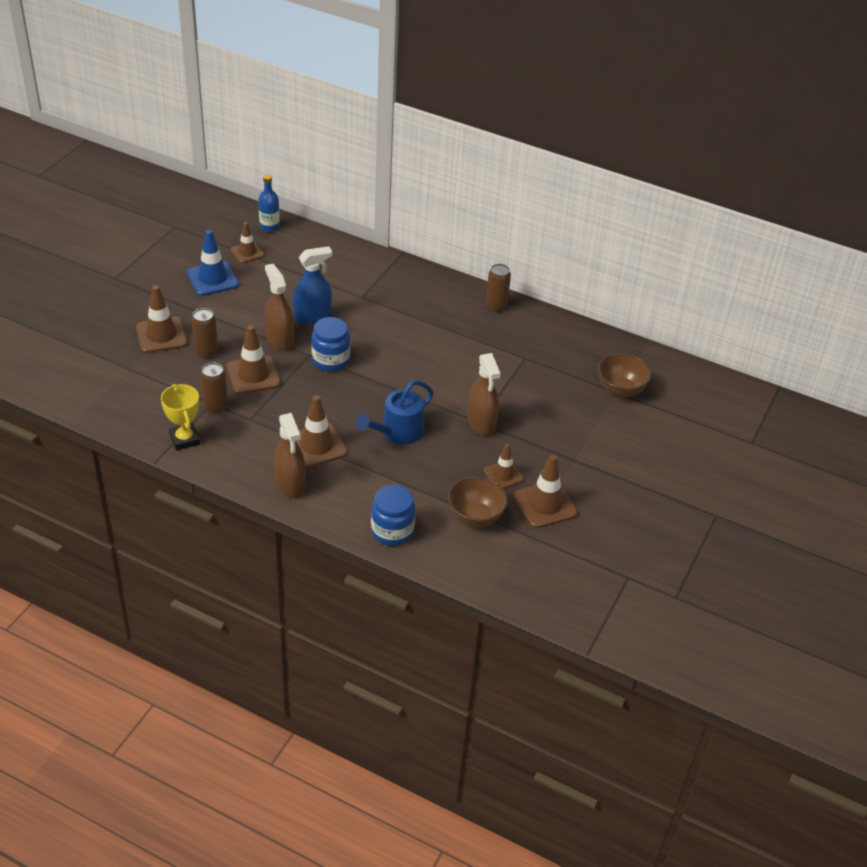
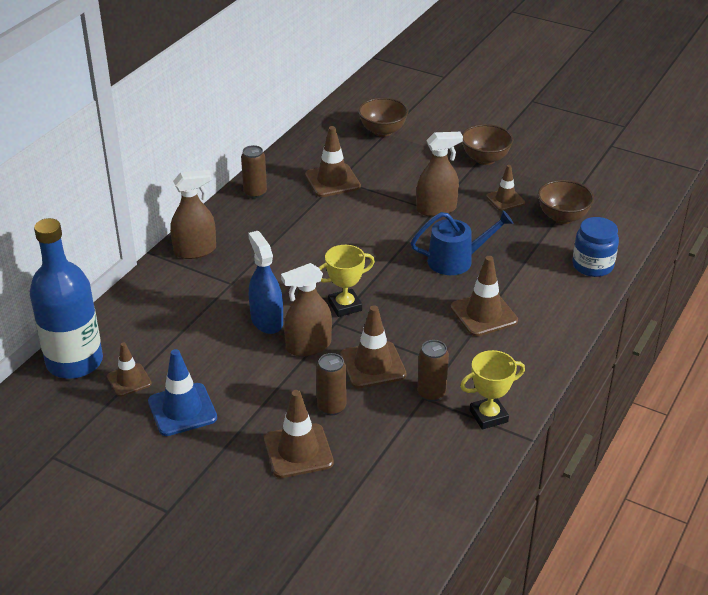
camera: 85 degrees left, 5 degrees down
(269, 227) = (74, 362): blue bottle -> blue bottle, size x2.11
(290, 484) = (544, 332): brown spray bottle -> brown spray bottle (195, 250)
(331, 360) = (345, 306): blue jar -> yellow trophy
(397, 432) = (456, 260): blue watering can -> blue watering can turned 60 degrees counterclockwise
(545, 504) = (538, 179): brown traffic cone -> brown traffic cone (332, 181)
(579, 465) = (485, 159): none -> brown bowl

